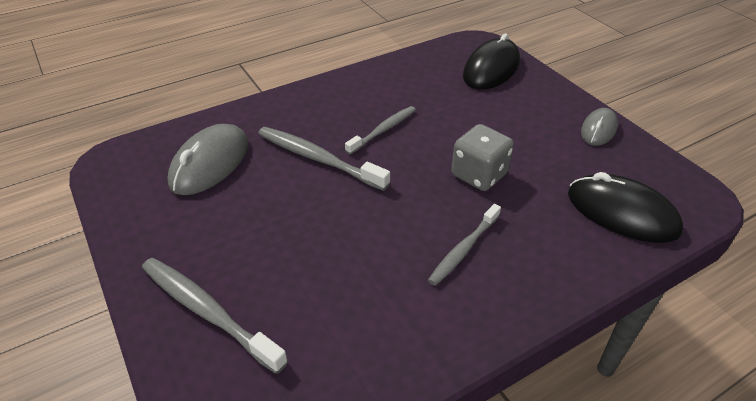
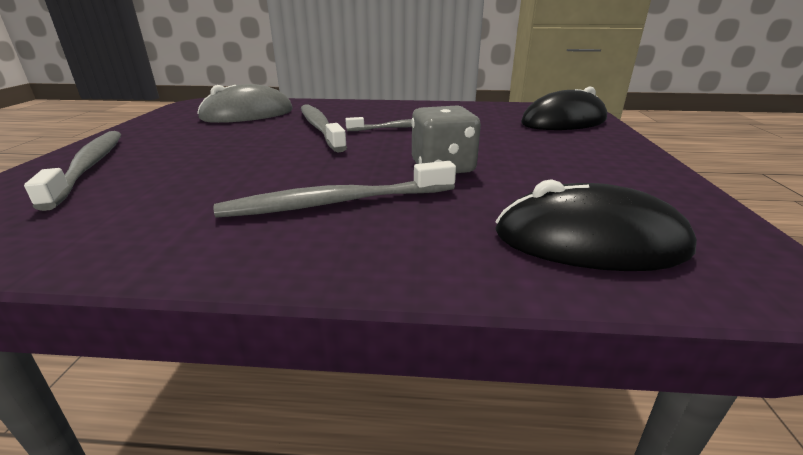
camera: 35 degrees right, 15 degrees down
(463, 249) = (336, 203): grey toothbrush -> grey toothbrush, size x1.52
(598, 130) = (648, 176): grey mouse -> none
(622, 213) = (589, 242): black mouse -> black mouse turned 60 degrees counterclockwise

